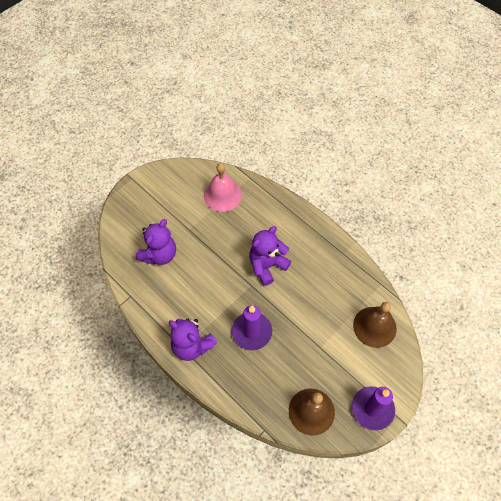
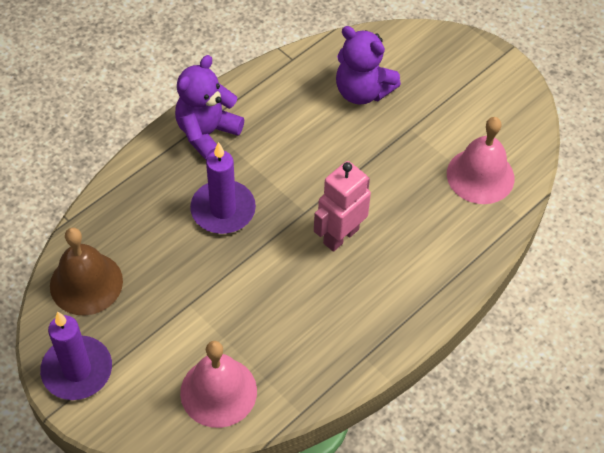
camera: 90 degrees right, 5 degrees down
(267, 266) = (340, 236): purple teddy bear -> pink robot
(374, 326) = (218, 391): brown bell -> pink bell

